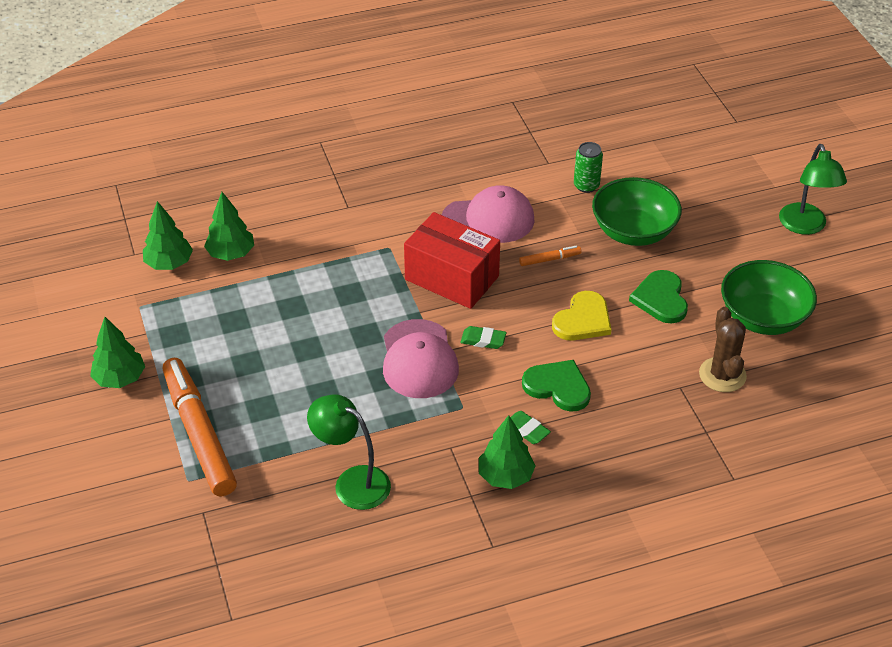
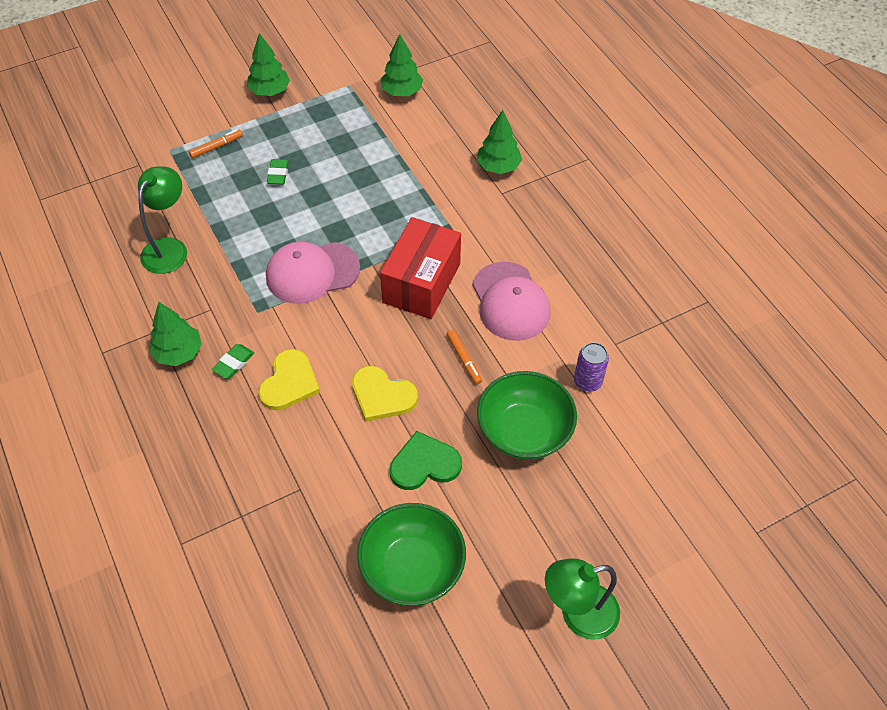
camera: 80 degrees right, 10 degrees up
(199, 433) = (216, 147): orange marker -> orange marker, size x0.41
(231, 254) = (421, 126): green tree -> green tree (498, 167)
(483, 340) = (343, 317): green eraser -> green eraser (278, 174)
(558, 387) = (289, 382): green heart -> yellow heart
(586, 185) = (587, 381): green can -> purple can
(722, 375) = (320, 528): brown cactus -> none

